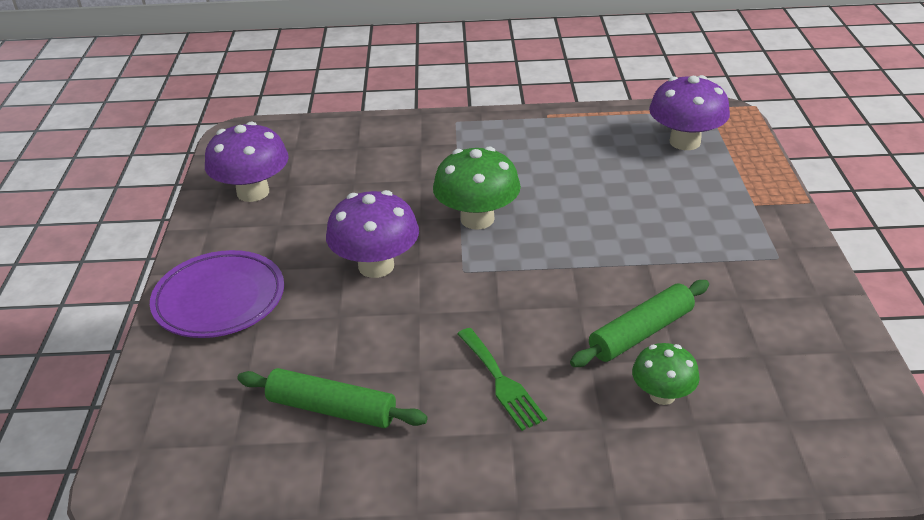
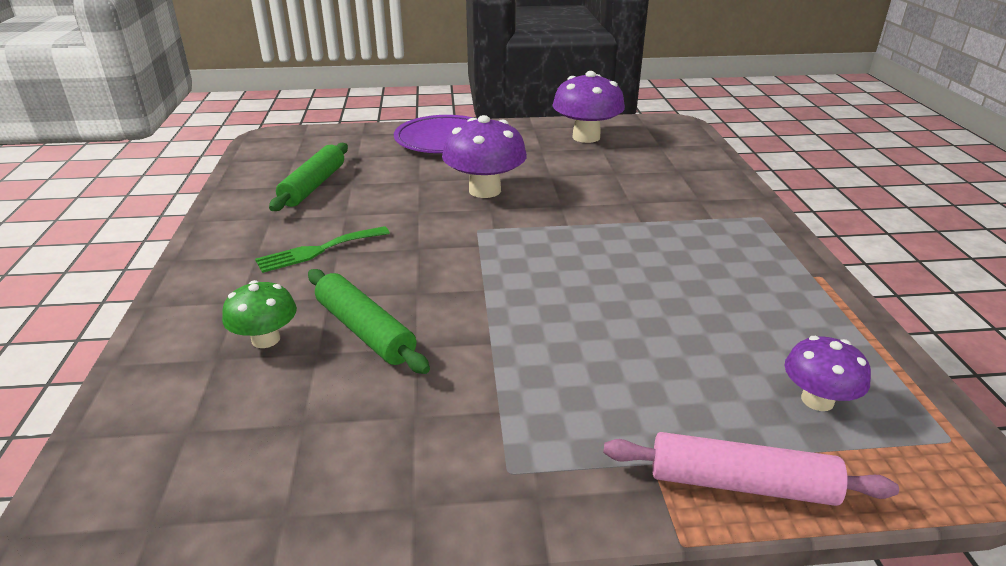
camera: 85 degrees right, 5 degrees down
(477, 219) = (565, 234): green mushroom -> none
(685, 142) = (817, 400): purple mushroom -> purple mushroom, size x0.60
(761, 178) = (741, 483): none -> pink rolling pin

